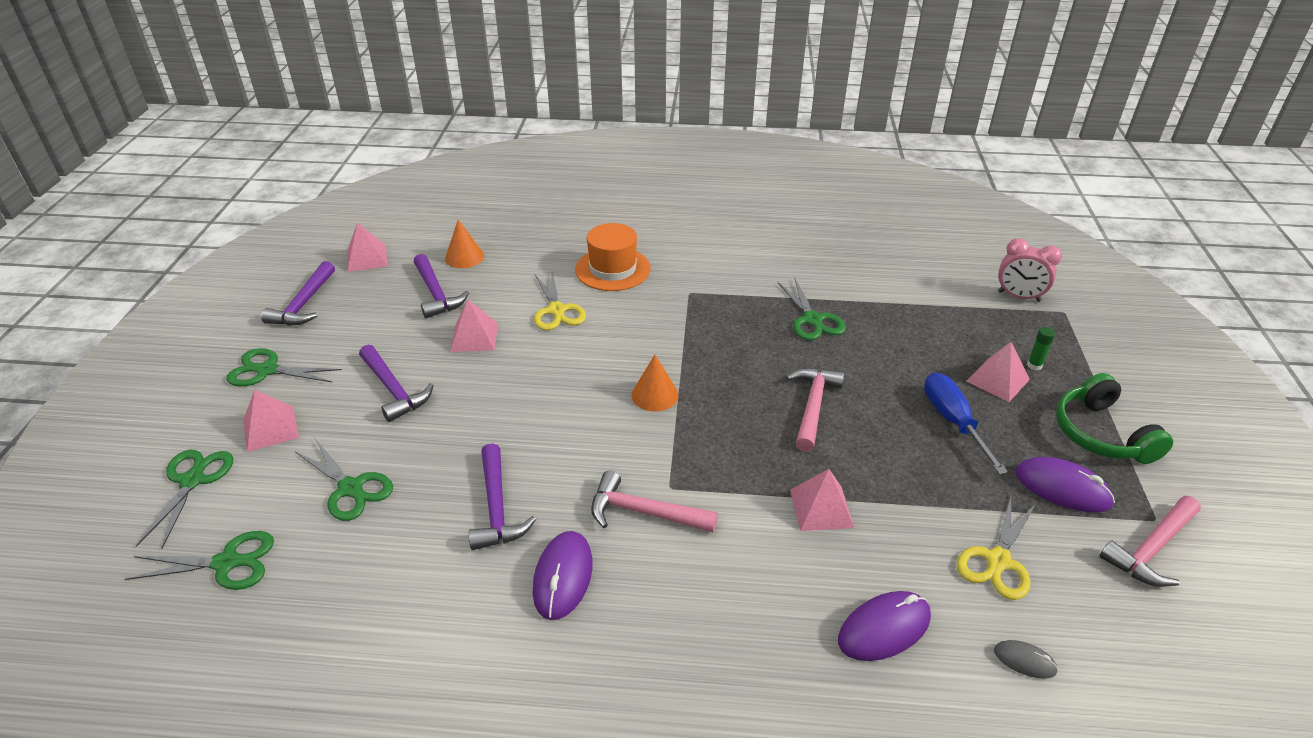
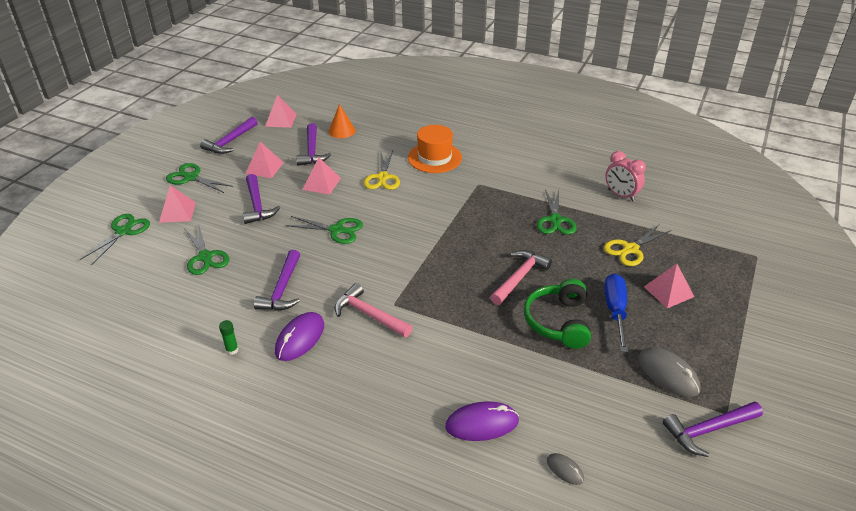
camera: 20 degrees right, 0 degrees up
(227, 563) = (121, 281): green scissors -> green scissors (336, 230)
(655, 395) = (416, 245): orange cone -> none
(821, 508) = (485, 342): pink pyramid -> pink pyramid (264, 168)
(998, 561) = (587, 406): yellow scissors -> yellow scissors (630, 249)
(1019, 296) = (727, 237): pink clock -> pink clock (621, 195)
(1034, 365) = (705, 288): green glue stick -> green glue stick (232, 350)
(1062, 488) = (668, 374): purple mouse -> grey mouse
(1101, 434) = (725, 346): green headphones -> green headphones (558, 322)
(1151, 549) = (708, 430): pink hammer -> purple hammer

